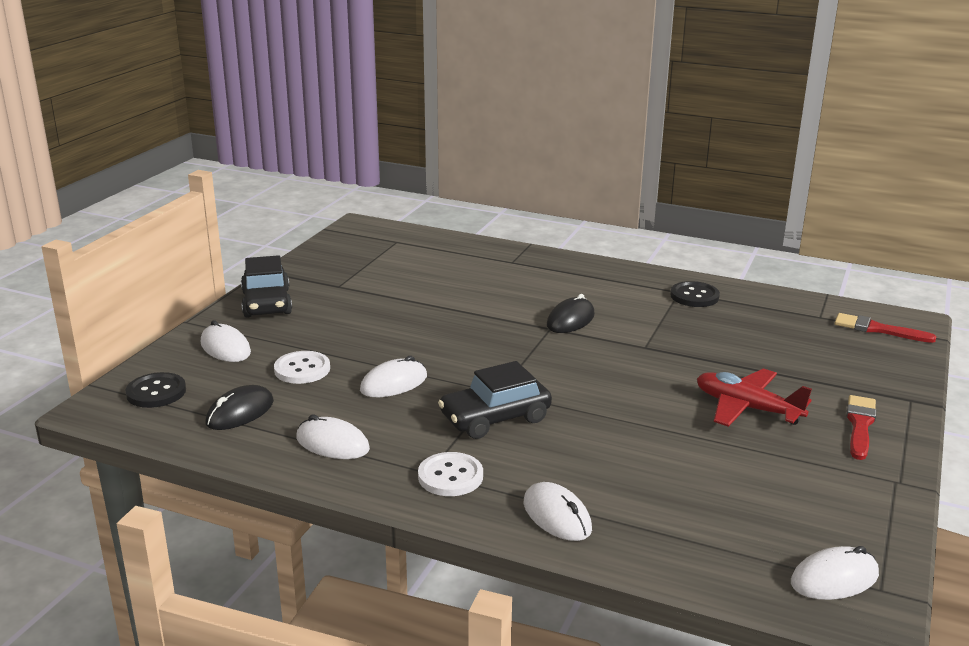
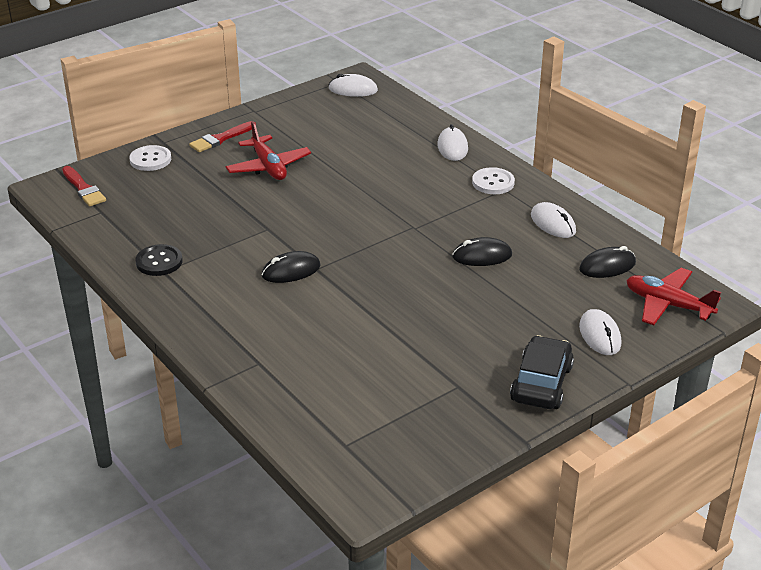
camera: 150 degrees left, 10 degrees up
(156, 392) = (667, 305): black button -> red plane
(302, 369) = (544, 291): white button -> white button (150, 160)
(394, 383) = (482, 256): white mouse -> black mouse
(495, 418) = (433, 208): black car -> none

